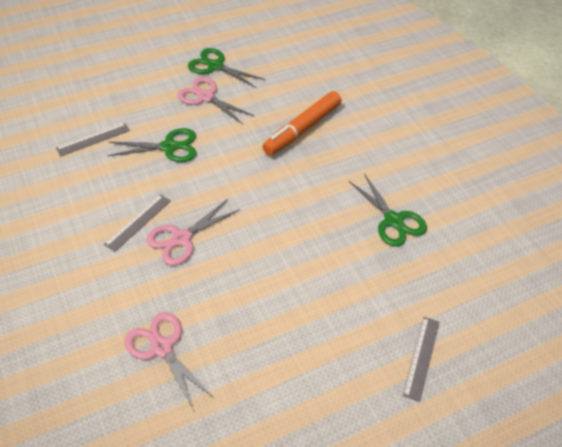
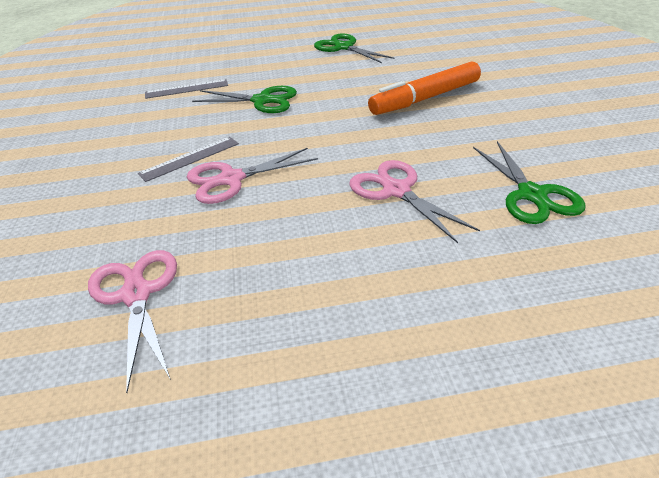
camera: 20 degrees right, 10 degrees down
(206, 97) = (322, 67): pink scissors -> pink scissors (396, 191)
(421, 357) = (556, 391): grey ruler -> none

